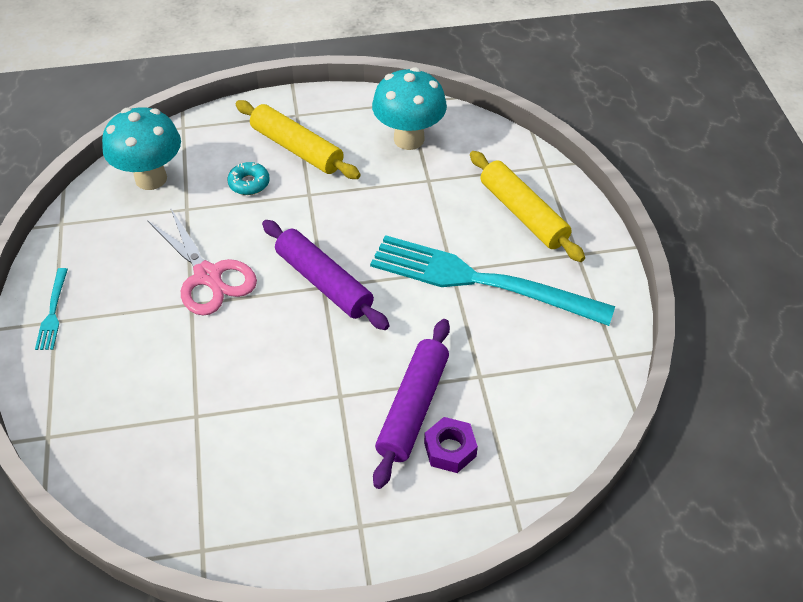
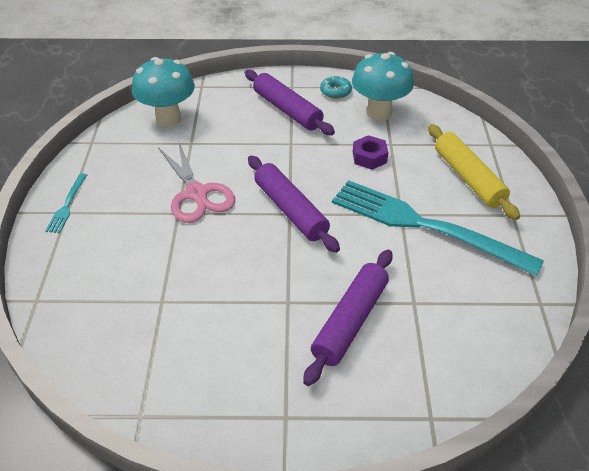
camera: 10 degrees right, 5 degrees down
(249, 183) = (244, 130): turquoise donut -> turquoise donut (335, 91)
(297, 148) = (287, 110): yellow rolling pin -> purple rolling pin
(450, 449) = (378, 362): purple nut -> purple nut (369, 157)

